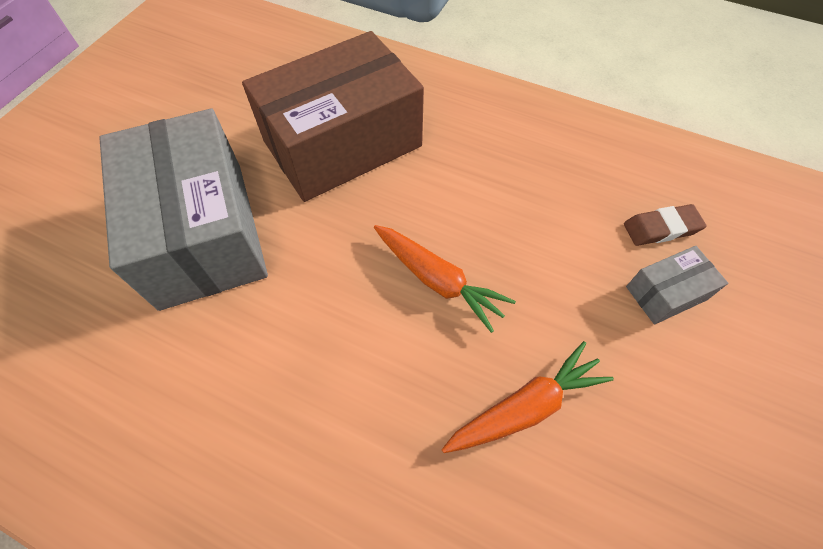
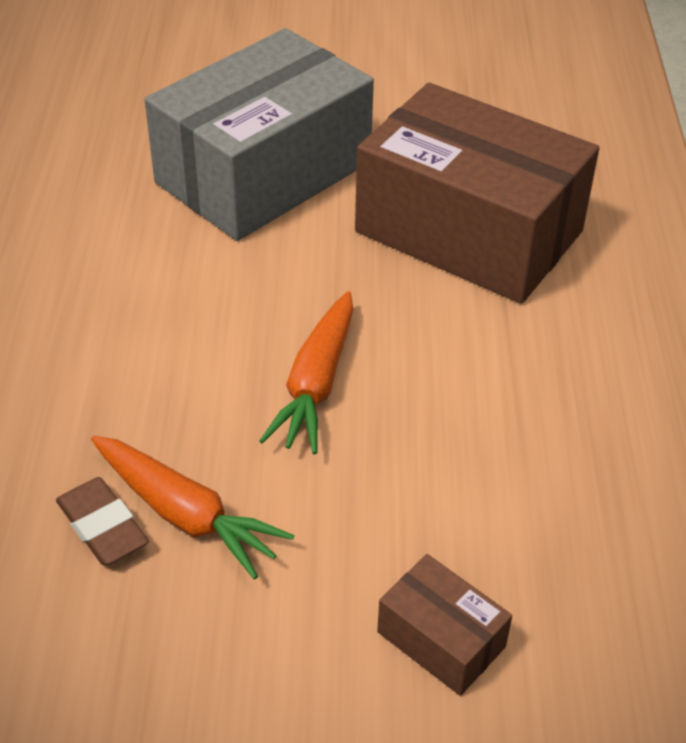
camera: 65 degrees right, 15 degrees down
(661, 228) = (562, 614): brown eraser -> brown eraser (102, 526)
(666, 293) = (441, 639): grey box -> brown box

